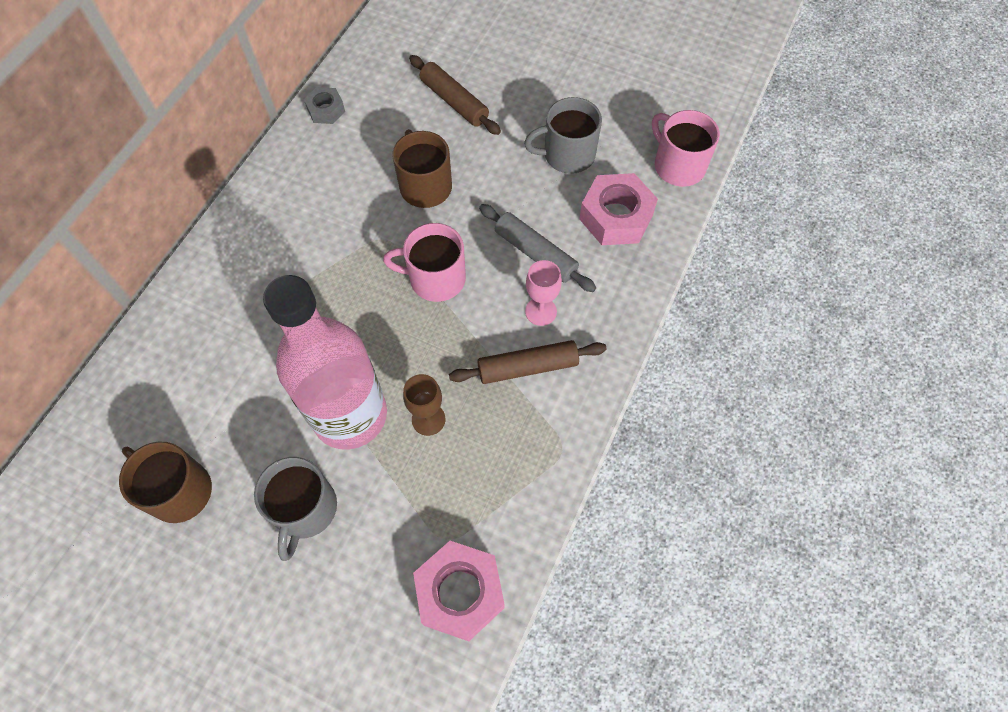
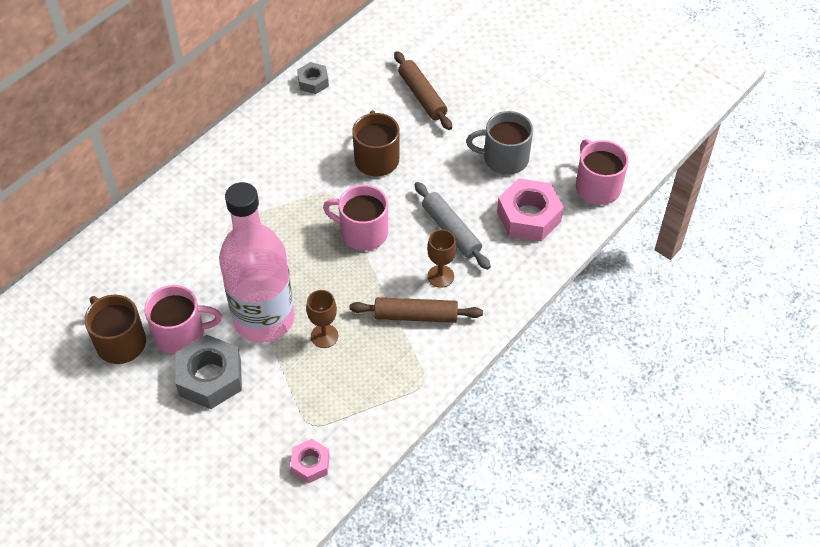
camera: 15 degrees right, 10 degrees down
(253, 460) = (181, 334): none -> pink mug
(305, 509) = (210, 378): grey mug -> grey nut
(460, 593) = (310, 464): pink nut -> pink nut, size x0.56
(541, 311) = (440, 276): pink goblet -> brown goblet

